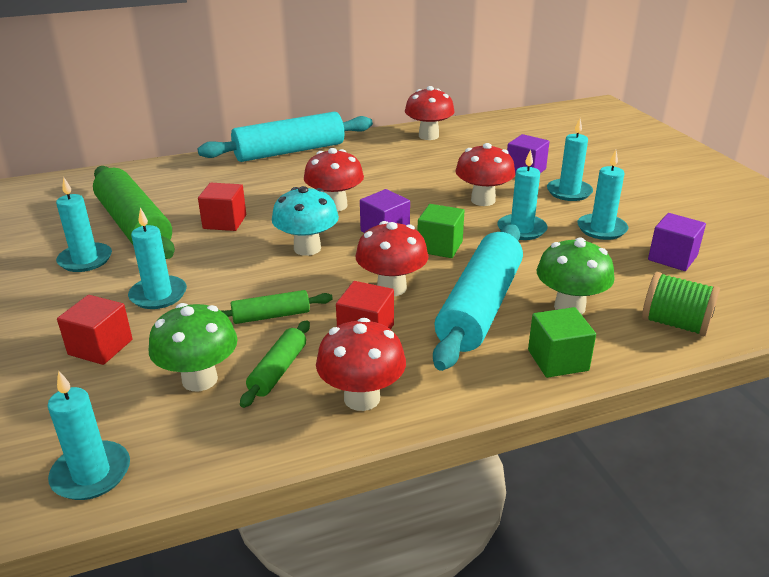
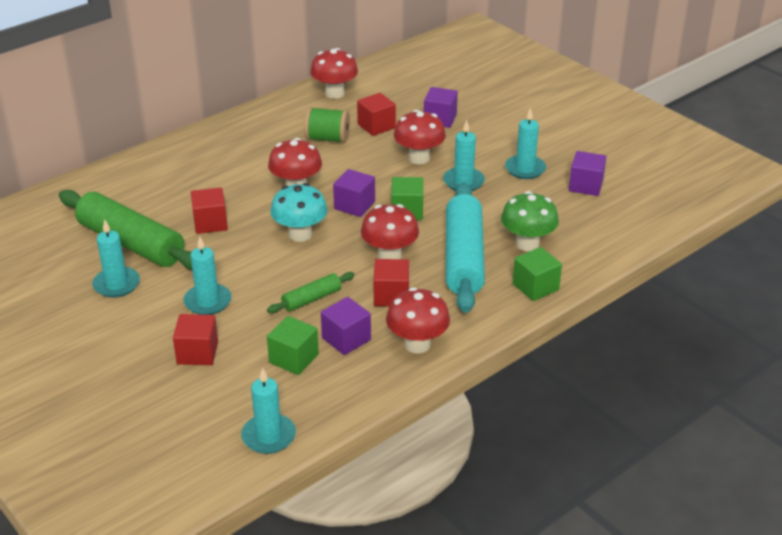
camera: 20 degrees left, 5 degrees up
(200, 379) = (294, 358): green mushroom -> green cube
(278, 370) = (346, 339): green rolling pin -> purple cube
(289, 151) = (214, 135): turquoise rolling pin -> none
(454, 167) = (376, 126): none -> red cube
(569, 192) = (485, 136): turquoise candle -> none
(675, 324) = (603, 241): green spool -> green spool (327, 139)

